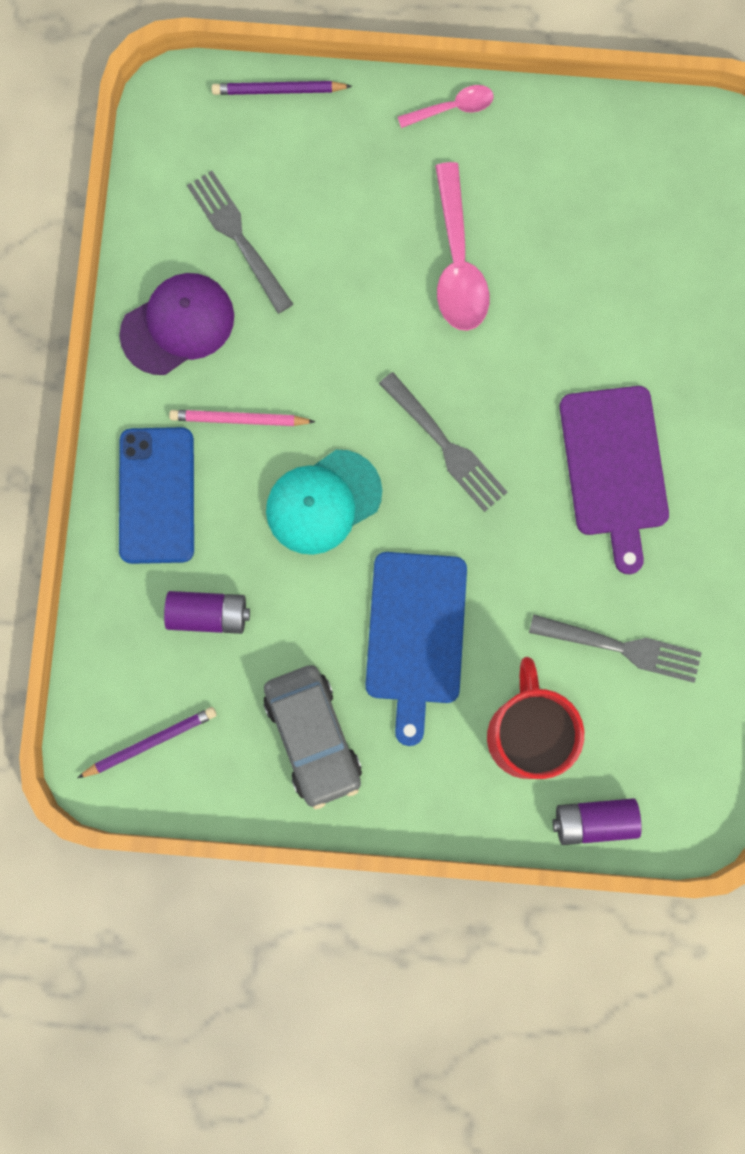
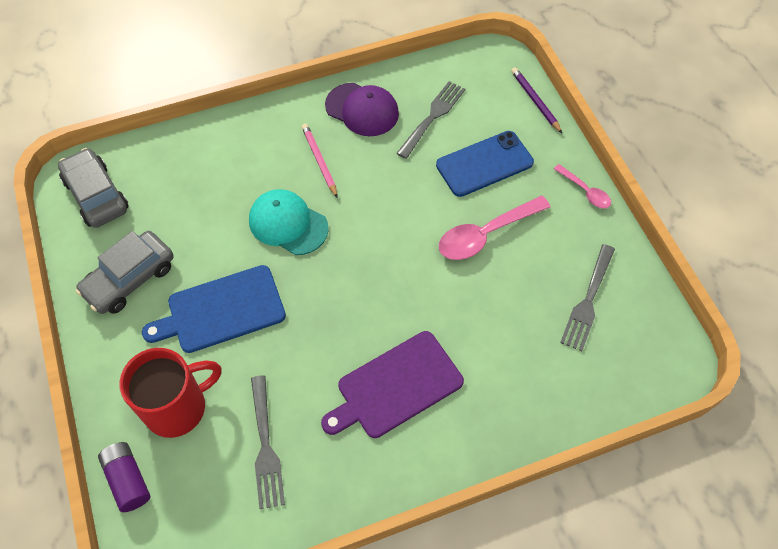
camera: 65 degrees right, 20 degrees down
(150, 742) = (96, 195): purple pencil -> grey car
(157, 495) = (252, 140): blue phone -> blue phone (484, 164)
(208, 615) = (188, 193): purple battery -> none
(444, 445) = (359, 276): grey fork -> grey fork (588, 300)

